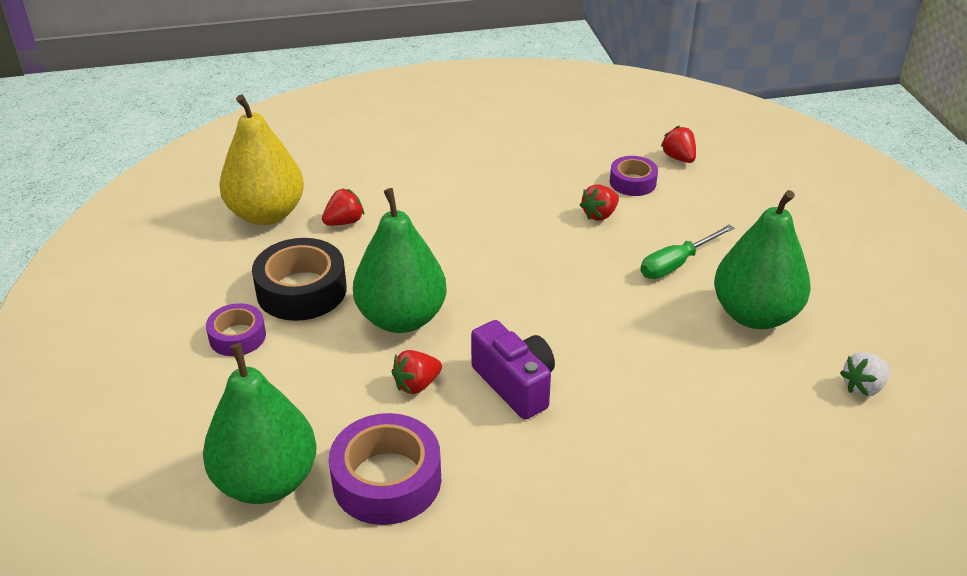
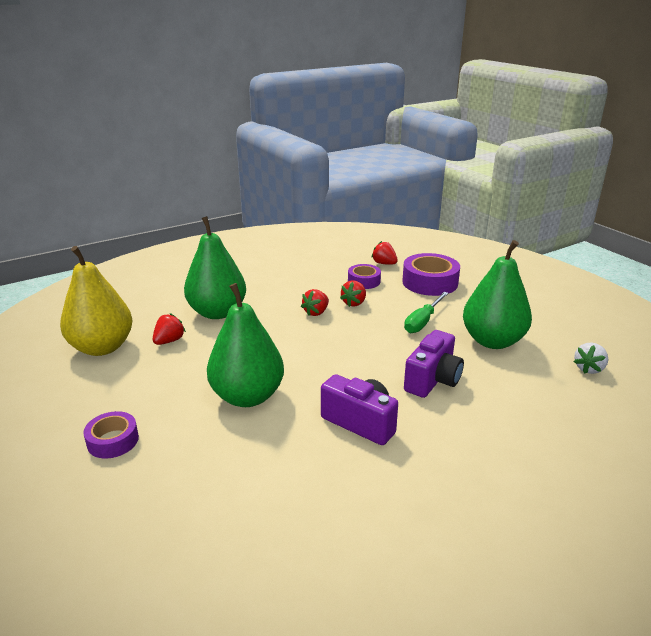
camera: 20 degrees left, 10 degrees down
(266, 481) = (190, 555): green pear -> green pear (217, 312)
(301, 290) = (155, 394): black tape -> none
(387, 480) = (298, 522): purple tape -> purple tape (430, 282)
(417, 385) = (284, 441): red strawberry -> red strawberry (316, 312)
(637, 351) = (433, 380): none -> purple camera

